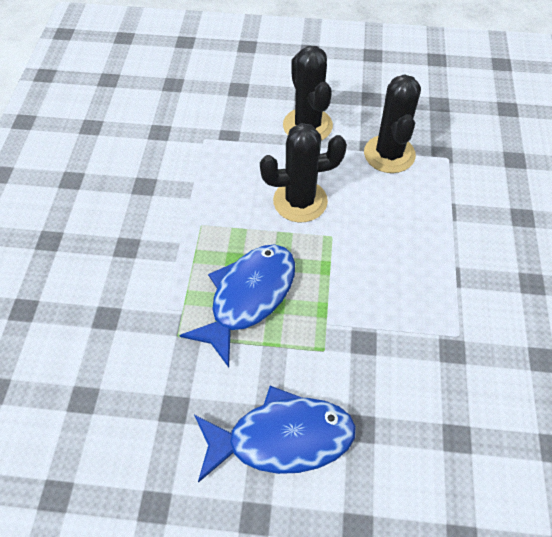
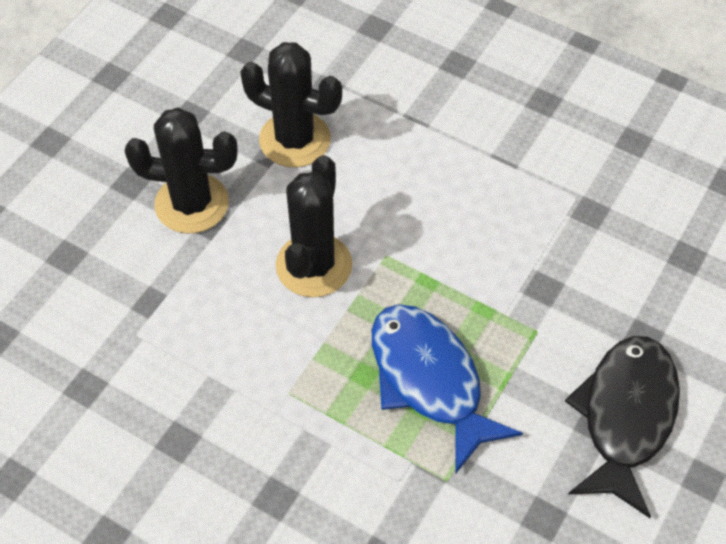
camera: 65 degrees left, 0 degrees up
(281, 438) = (625, 417): blue fish -> black fish

